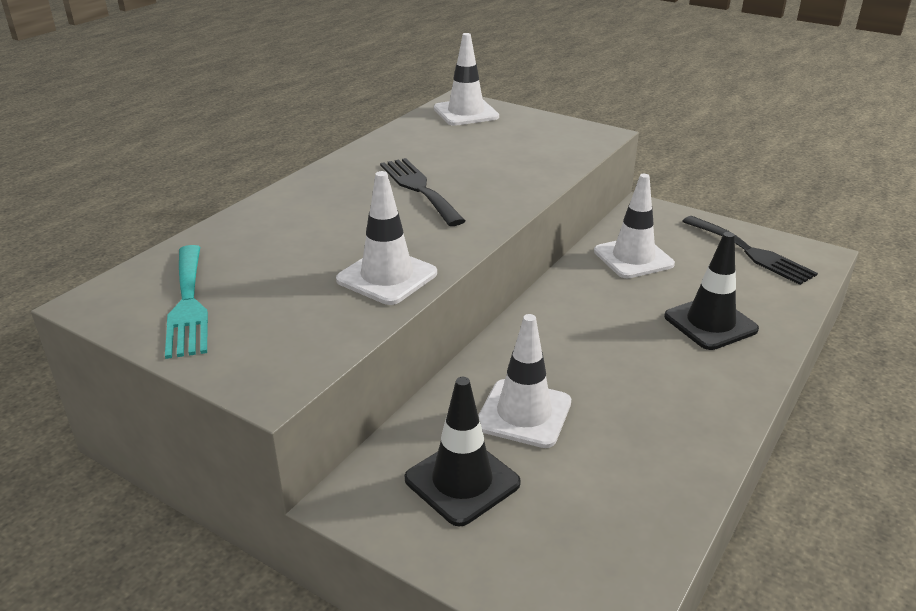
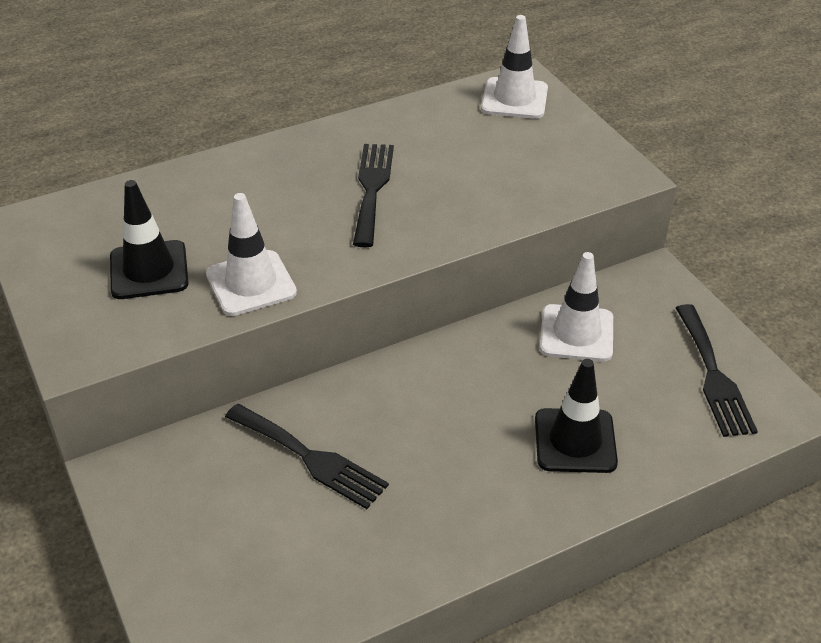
camera: 30 degrees right, 10 degrees up
(188, 304) = (80, 252): turquoise fork -> none
(462, 481) = (207, 496): black traffic cone -> black traffic cone (149, 270)
(524, 413) = (310, 458): white traffic cone -> black fork

